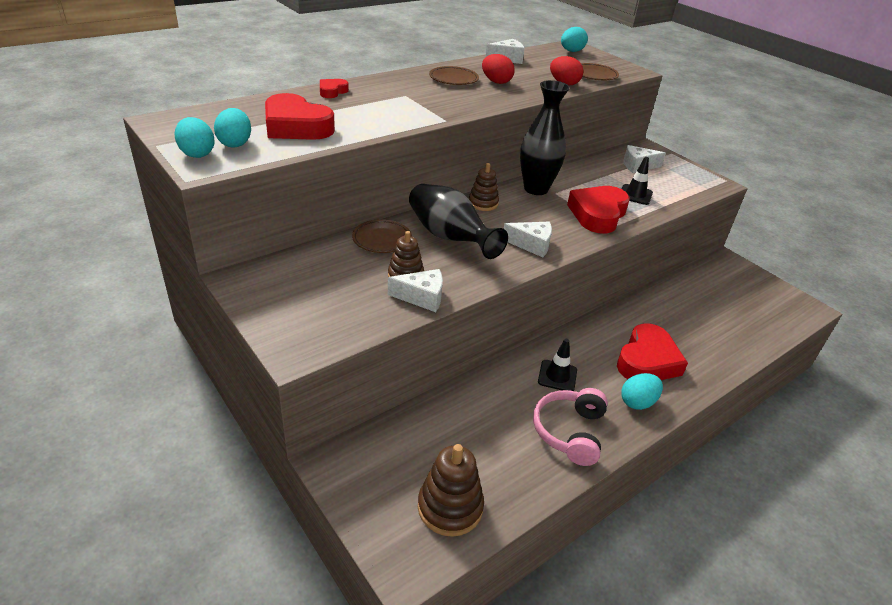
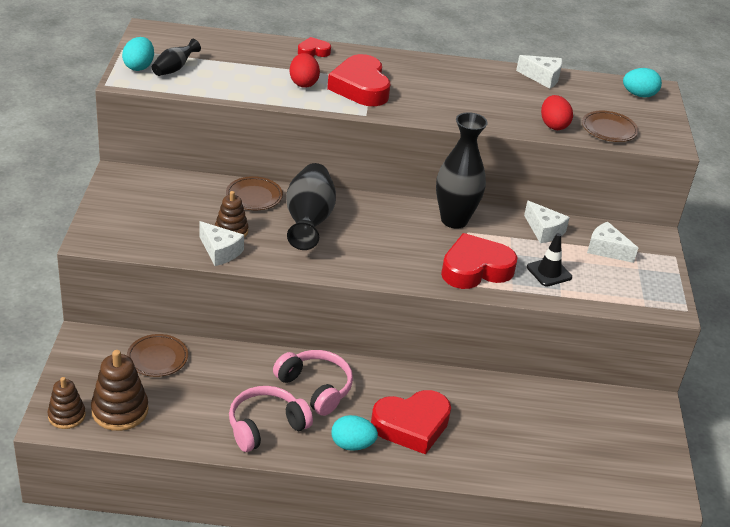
camera: 40 degrees right, 0 degrees up
(235, 143) = (174, 69): turquoise egg -> black vase
(296, 126) = (237, 72): red heart -> red heart (360, 87)
(453, 79) = (445, 79): brown plate -> brown plate (157, 358)
(483, 203) = (382, 209): brown stacking toy -> brown stacking toy (66, 416)
(496, 82) = (483, 97): red egg -> red egg (303, 83)
(531, 245) = (368, 261): white cheese -> white cheese (544, 231)
(557, 376) = (315, 388): black traffic cone -> pink headphones

